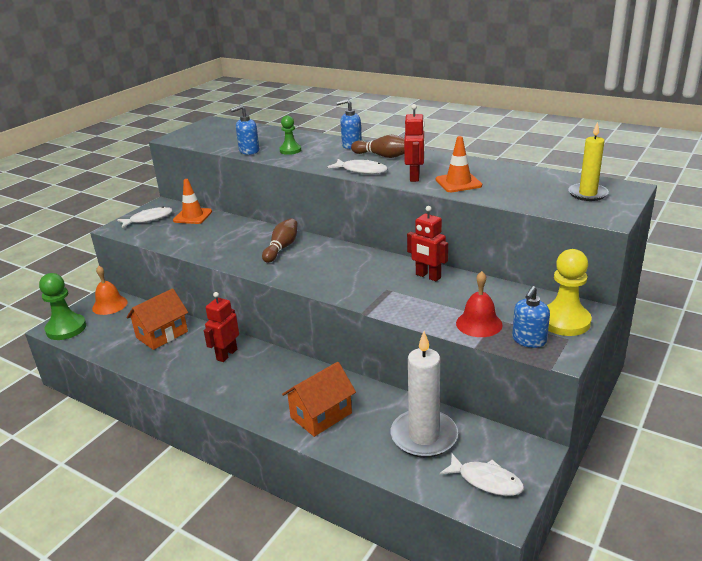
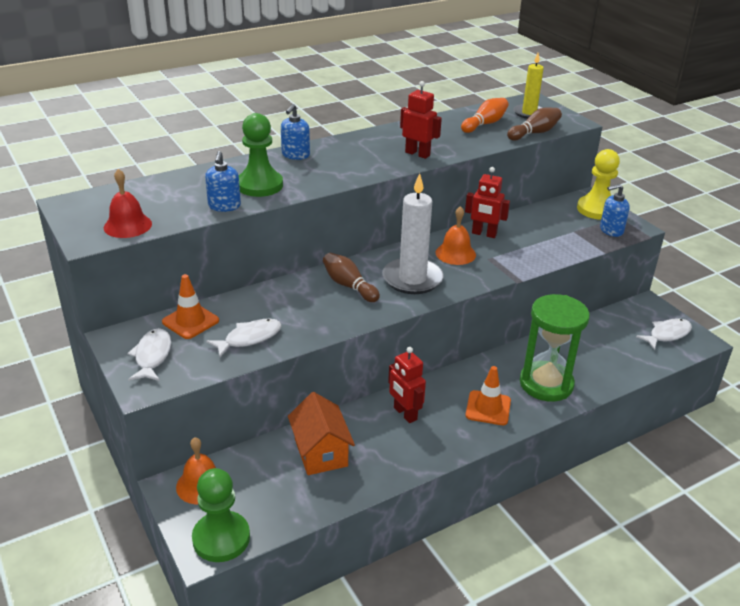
camera: 65 degrees left, 5 degrees up
(290, 150) = (260, 185): green pawn -> green pawn, size x1.71
(321, 415) = (546, 384): orange house -> green hourglass
(361, 170) = (370, 169): white fish -> white fish (249, 338)
(377, 273) = (455, 253): none -> orange bell
(383, 156) = (347, 151): brown bowling pin -> brown bowling pin (534, 133)
(424, 436) = (605, 342): white candle -> white candle (412, 279)
(428, 276) = (484, 234): red robot -> red robot turned 45 degrees clockwise
(458, 183) = (453, 143): orange traffic cone -> orange traffic cone (488, 408)
(479, 324) = (575, 240): red bell -> red bell (127, 225)
(523, 184) = (485, 124): none -> orange bowling pin
(529, 340) = (611, 230): blue soap dispenser -> blue soap dispenser turned 105 degrees clockwise

